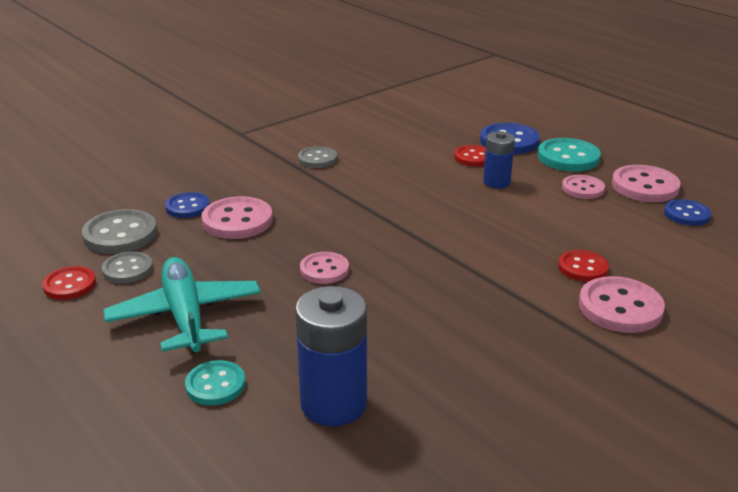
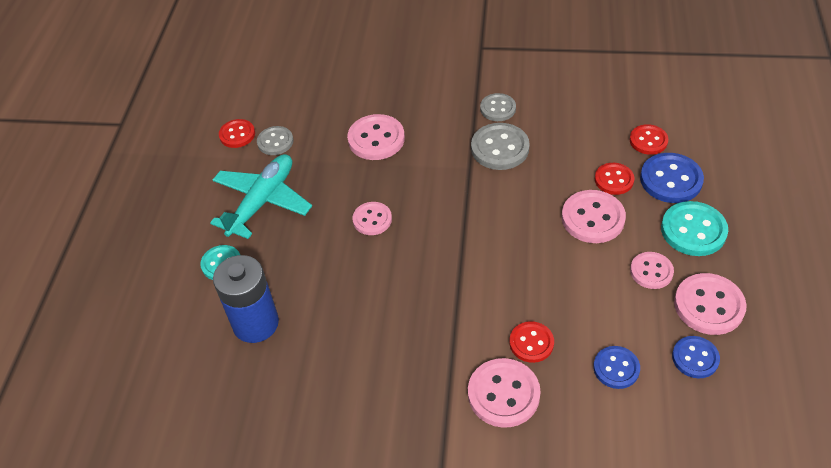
camera: 50 degrees right, 20 degrees up
(120, 234) = (302, 107): grey button -> grey button (500, 148)
(188, 207) = (363, 106): blue button -> blue button (616, 368)
(459, 130) = (648, 141): none -> red button
(496, 182) = (593, 218): blue battery -> pink button

